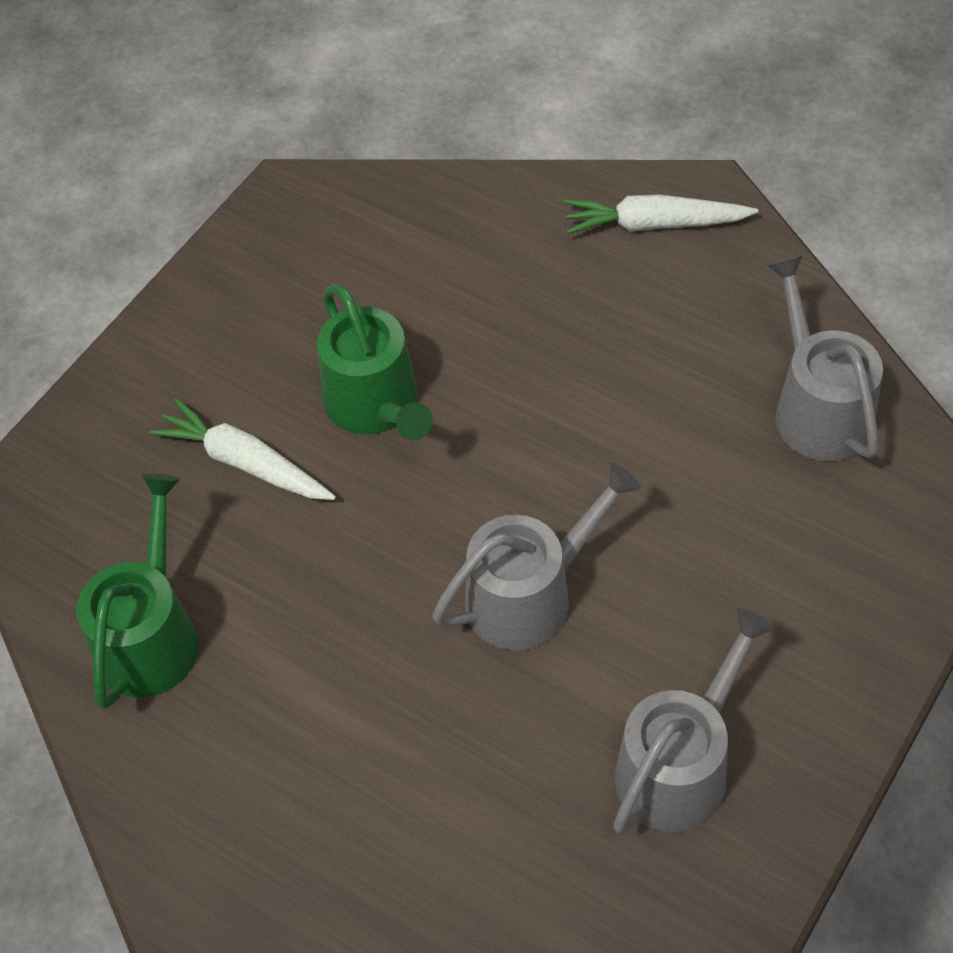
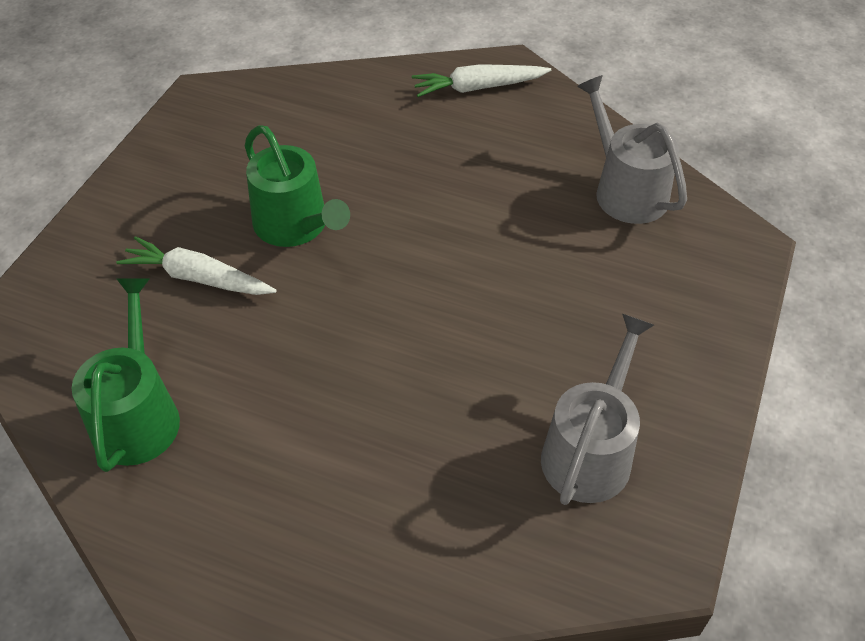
camera: 15 degrees left, 5 degrees down
(529, 595) = (443, 343): grey watering can -> none

